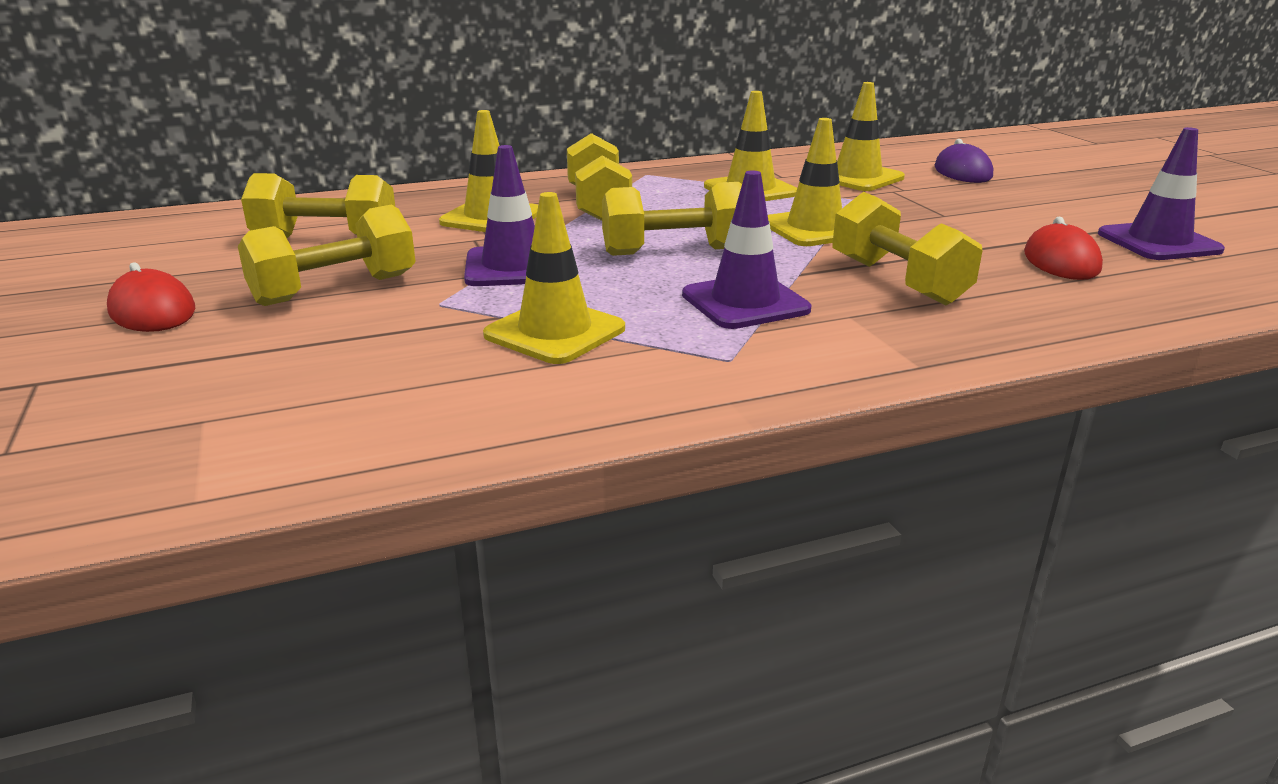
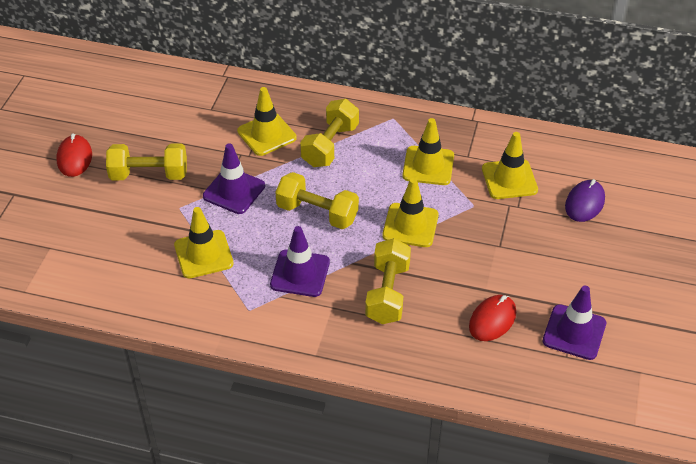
camera: 35 degrees right, 20 degrees up
(326, 239) = (178, 122): yellow dumbbell -> none

